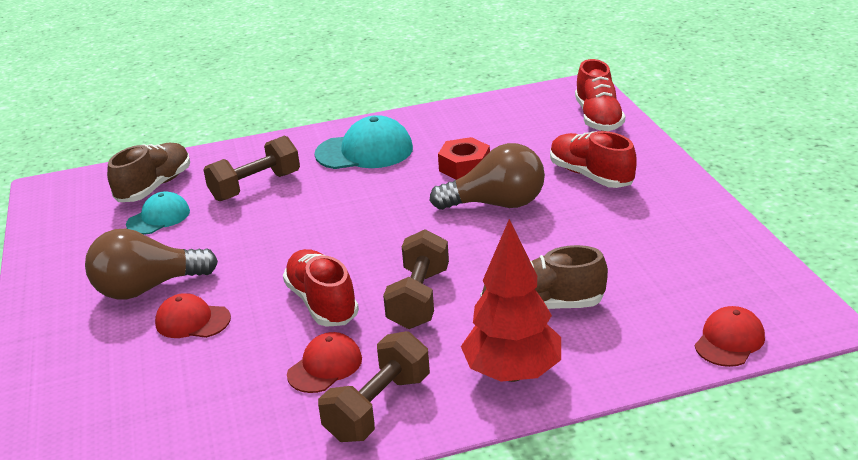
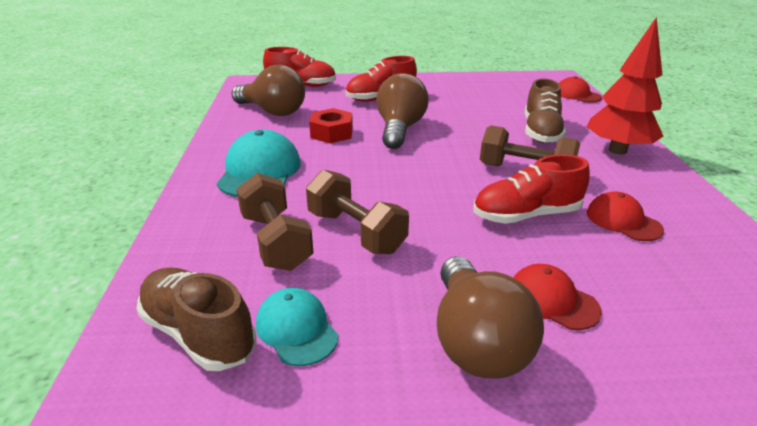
camera: 80 degrees left, 0 degrees up
(192, 321) = (552, 300): red cap -> red cap turned 105 degrees clockwise
(378, 407) = (671, 201): brown dumbbell -> brown dumbbell (356, 232)
(504, 123) = (273, 111): none -> brown light bulb

